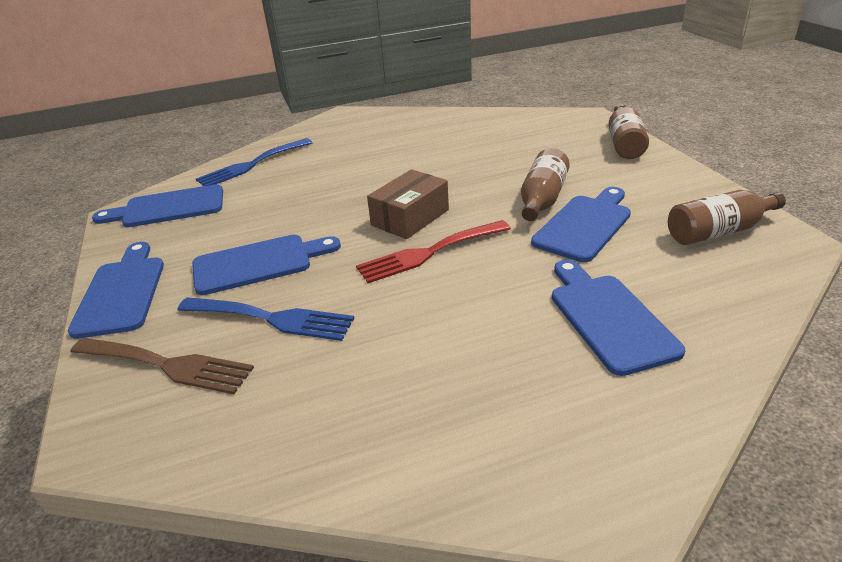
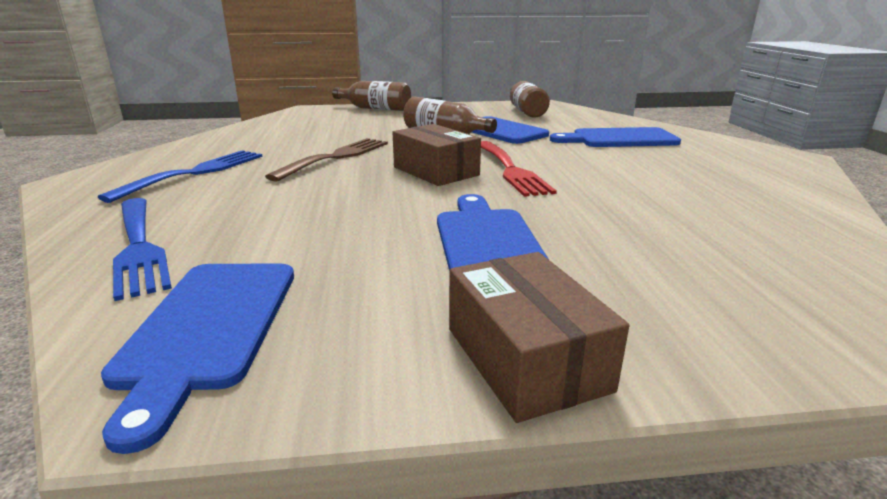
camera: 80 degrees left, 10 degrees down
(122, 292) = (526, 358): blue cutting board -> brown box
(167, 365) = (720, 299): brown fork -> brown fork (336, 157)
(272, 318) = (616, 236): blue fork -> blue fork (195, 173)

